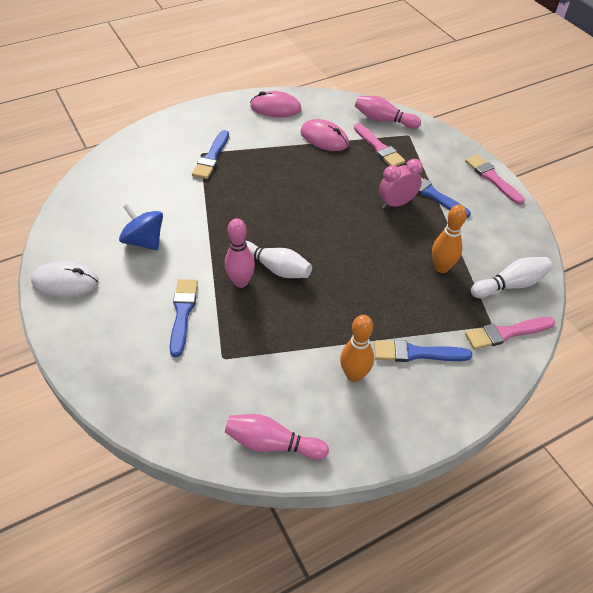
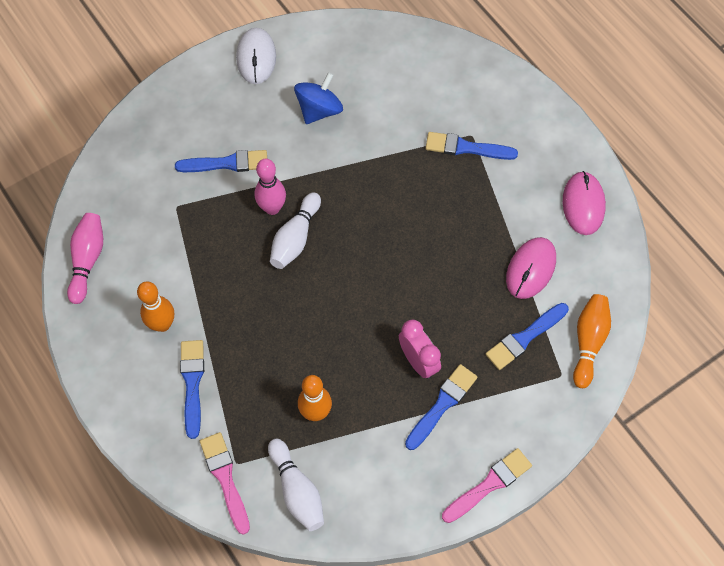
camera: 85 degrees right, 15 degrees up
(379, 148) = (524, 338): pink brush -> blue brush
(383, 120) = (588, 342): pink bowling pin -> orange bowling pin

